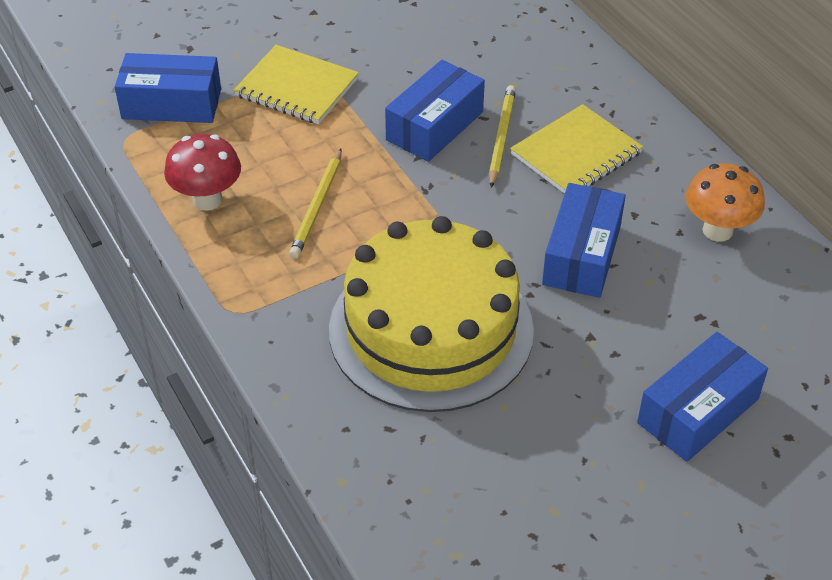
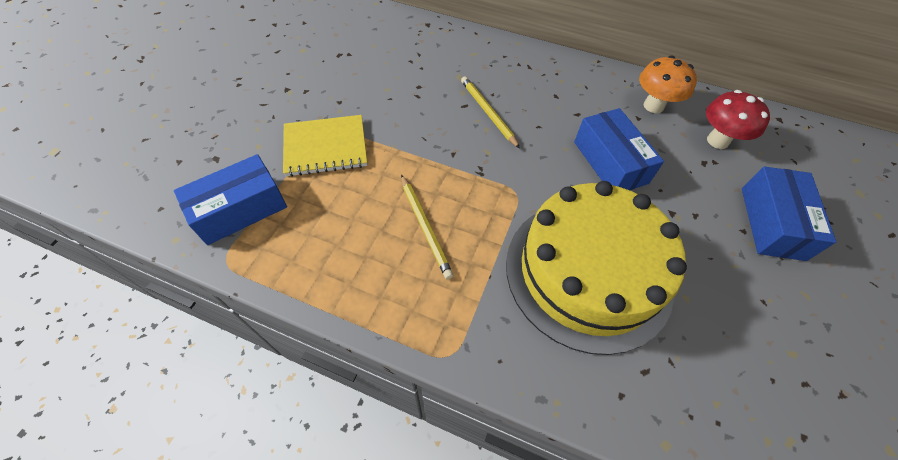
camera: 40 degrees left, 10 degrees up
(207, 200) = (340, 272): red mushroom -> red mushroom (717, 141)
(434, 126) = (442, 126): blue box -> none
(576, 153) = (538, 100): yellow notebook -> none

